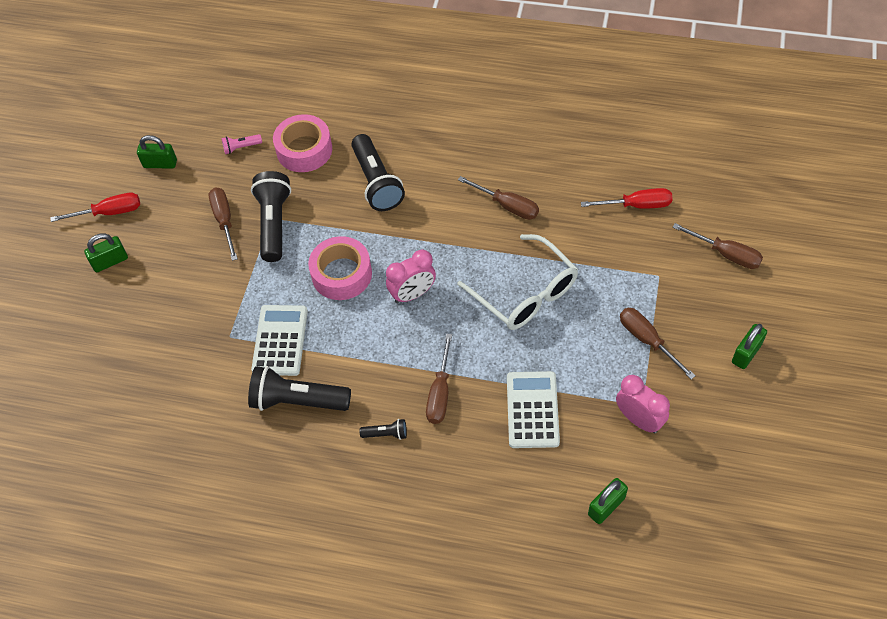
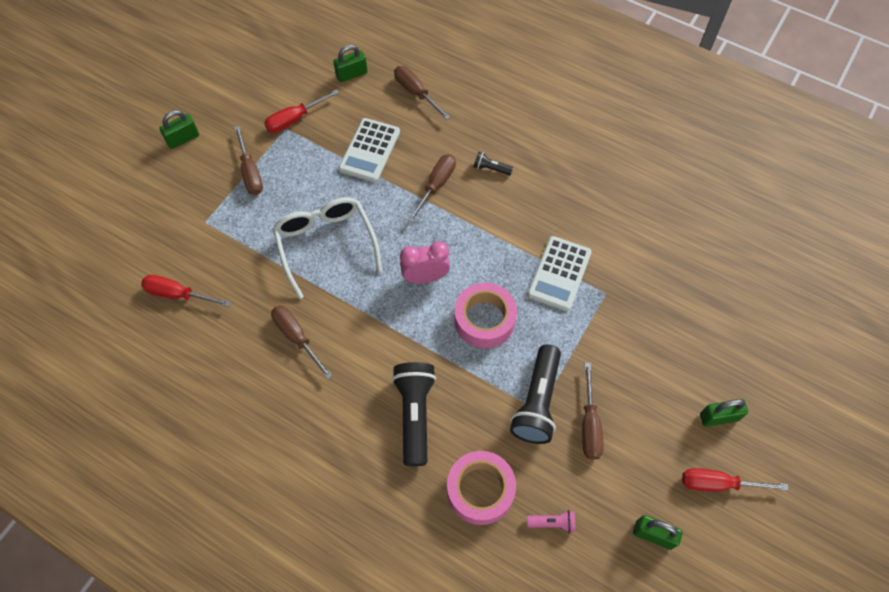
camera: 165 degrees left, 5 degrees up
(298, 400) = (556, 216): black flashlight -> none
(639, 419) = (294, 119): pink clock -> red screwdriver
(726, 254) = (136, 221): brown screwdriver -> brown screwdriver (416, 93)

